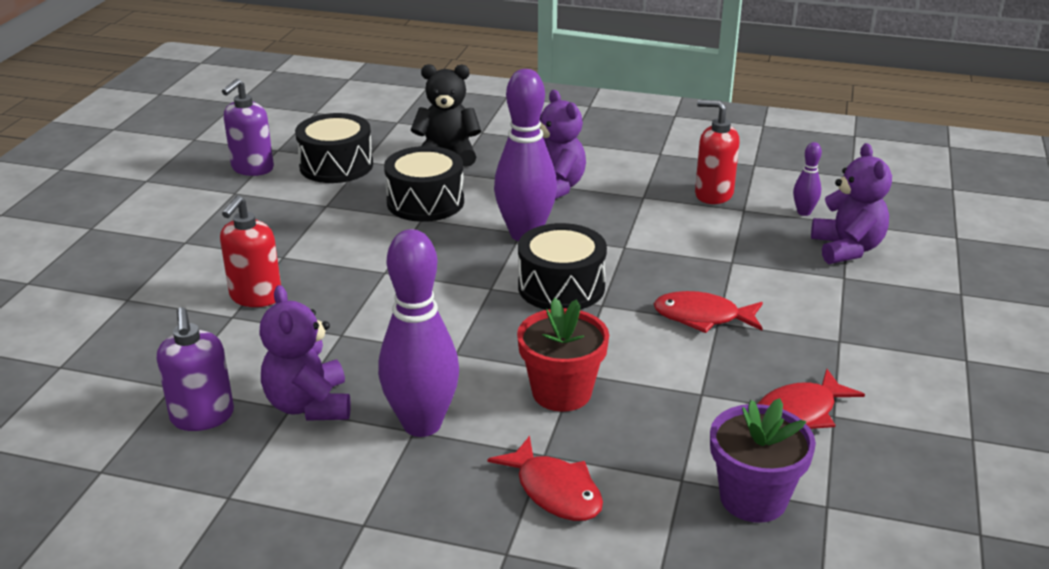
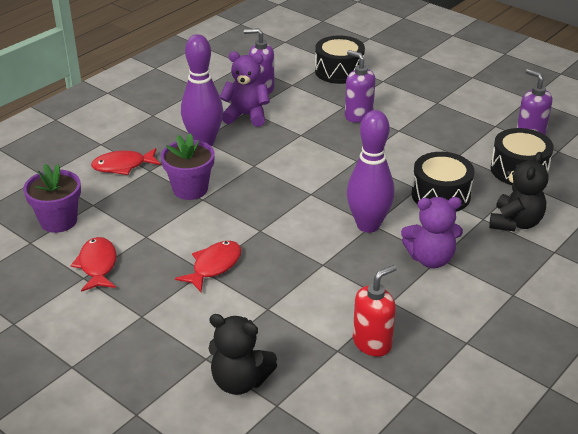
camera: 115 degrees right, 5 degrees up
(255, 297) = (358, 115): red soap dispenser -> purple soap dispenser
(561, 287) = (292, 220): black drum -> black drum (339, 71)
(561, 392) = (190, 189): red flower pot -> purple flower pot
(804, 212) = (310, 385): purple bowling pin -> none
(847, 249) = (240, 381): purple teddy bear -> black teddy bear

